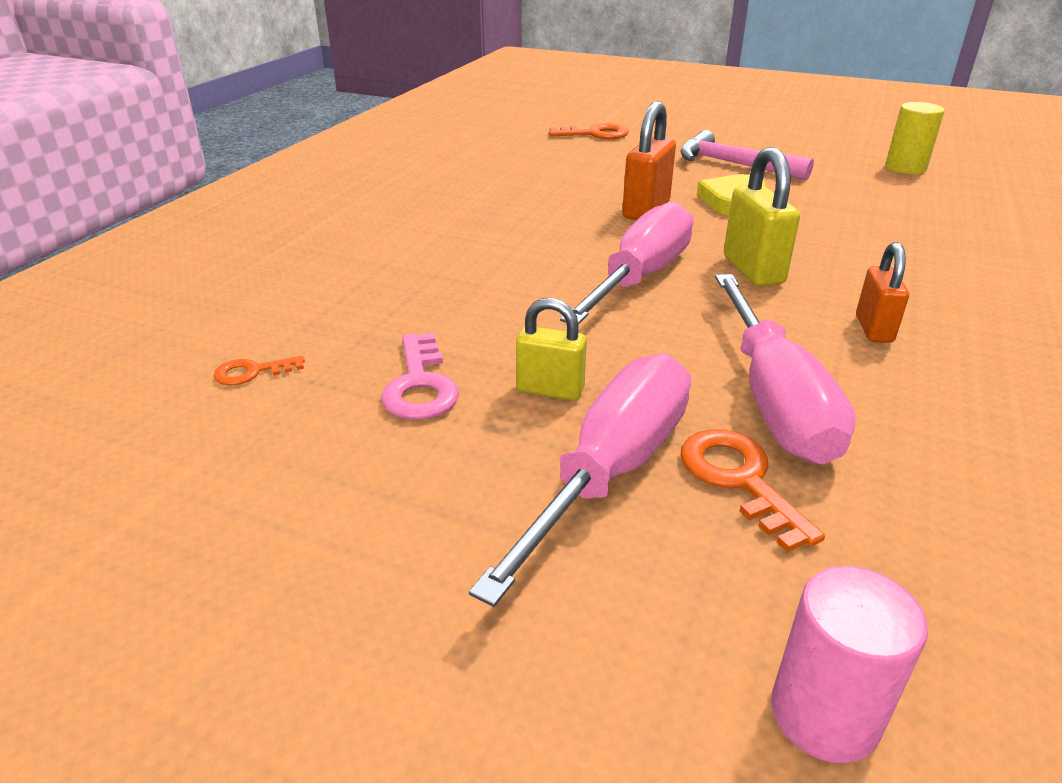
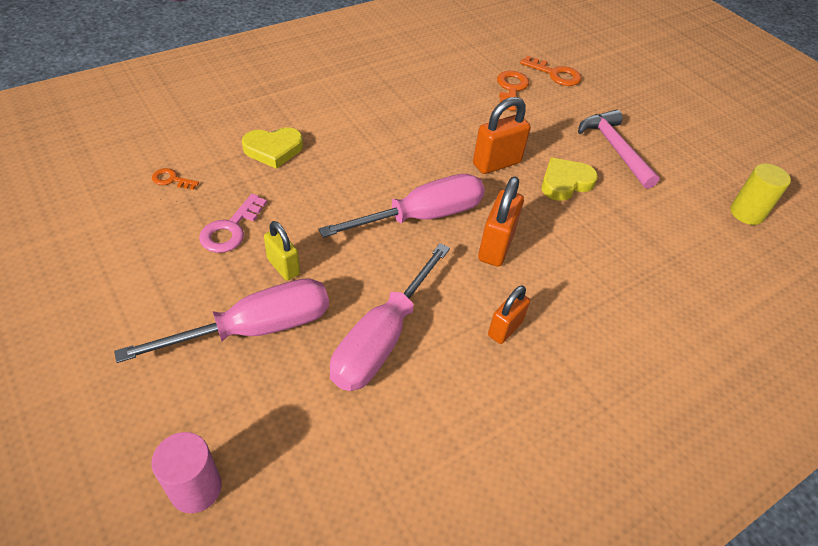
camera: 30 degrees right, 15 degrees up
(367, 289) = (273, 150): none -> yellow heart
(739, 480) = (303, 370): orange key -> orange key (511, 88)
(753, 270) = (496, 247): yellow padlock -> orange padlock

